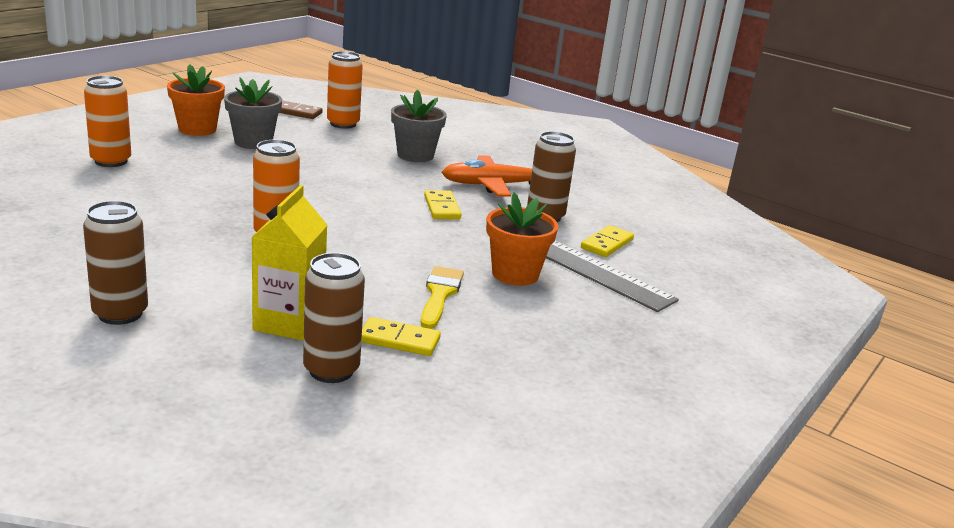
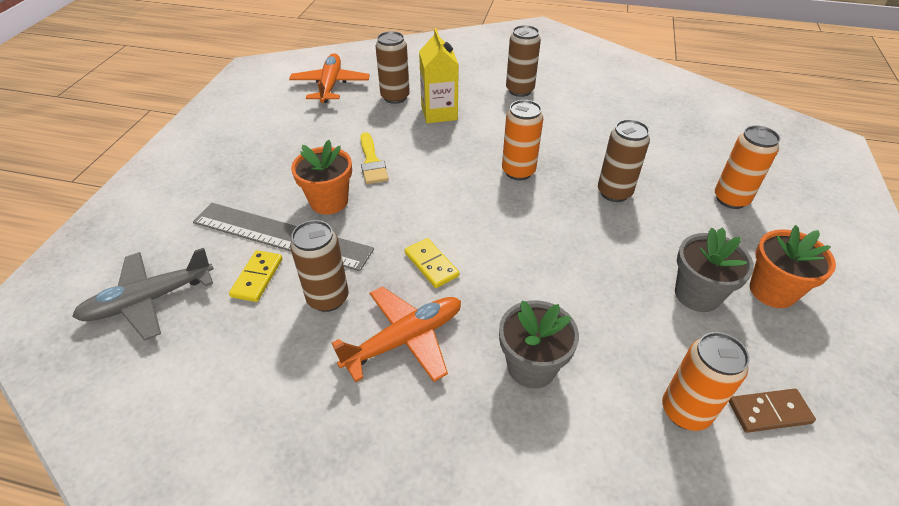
camera: 160 degrees right, 20 degrees up
(206, 194) = (614, 192): none -> brown can
(399, 340) = (374, 123): yellow domino -> none
(431, 435) = (330, 85): none -> orange plane
(708, 258) = (149, 300): none -> grey plane

